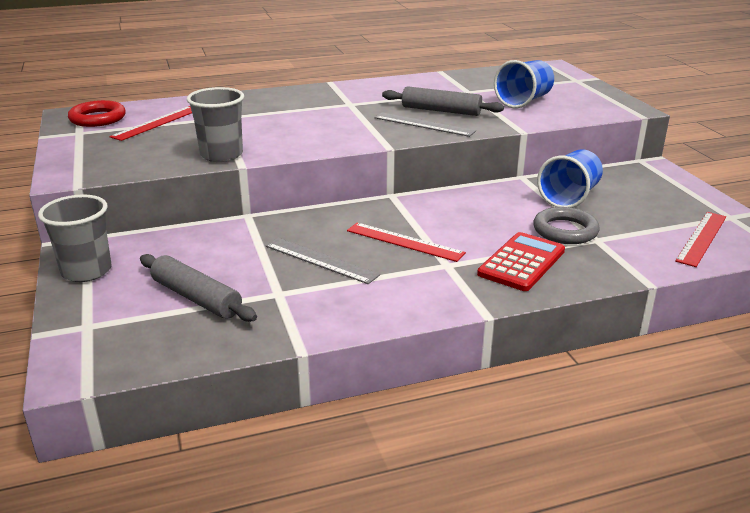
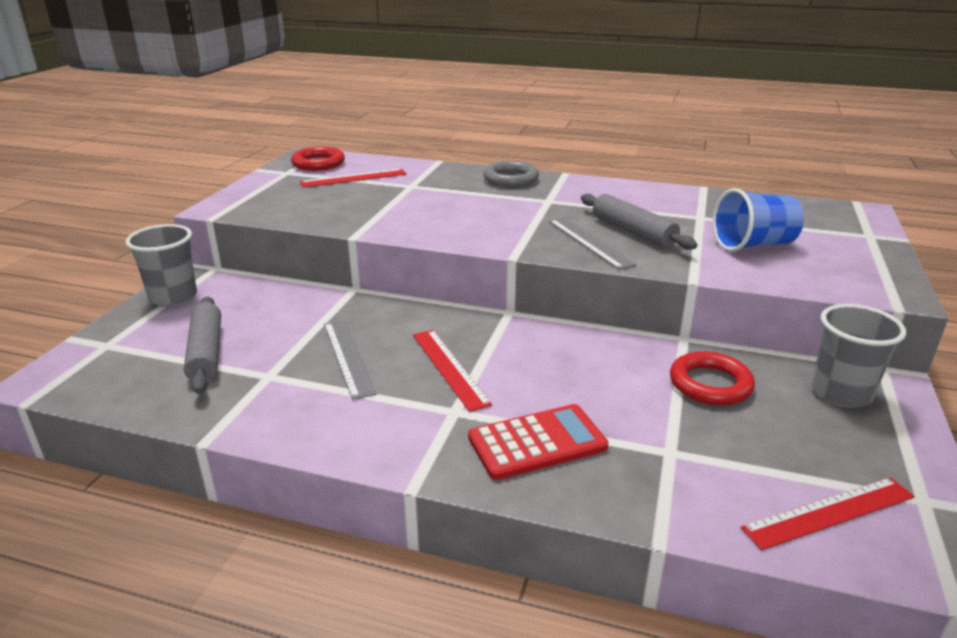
camera: 35 degrees right, 0 degrees up
(221, 155) = (354, 222): grey cup -> grey cup (841, 393)
(565, 231) = (644, 424): grey ring -> grey ring (511, 179)
(569, 197) = (710, 384): blue cup -> red ring

